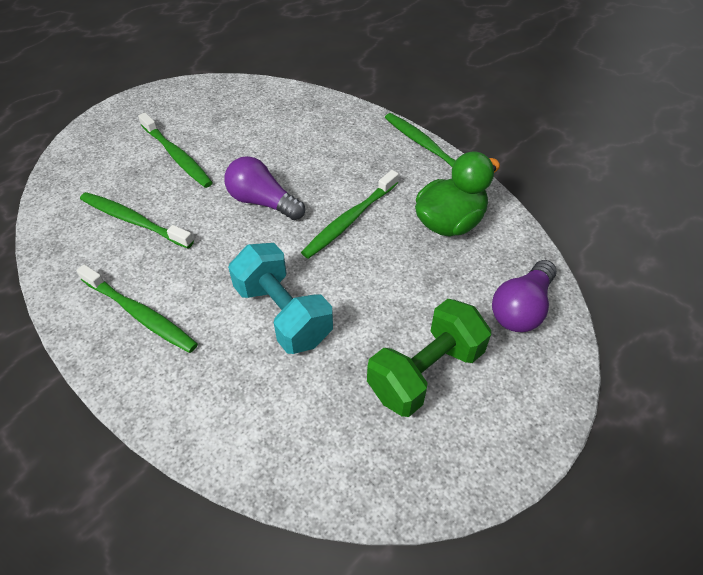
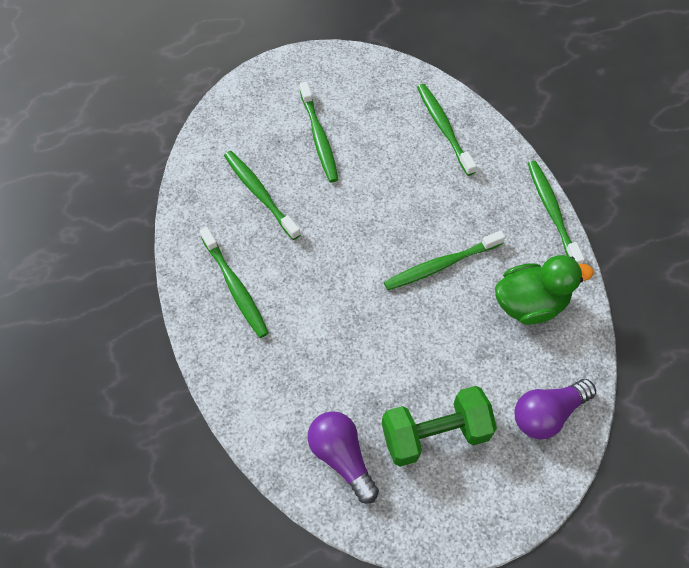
camera: 25 degrees right, 10 degrees up
(262, 202) = (373, 216): purple light bulb -> purple light bulb (342, 457)
(283, 314) = (345, 333): turquoise dumbbell -> none
(294, 115) = (443, 127): none -> green toothbrush

